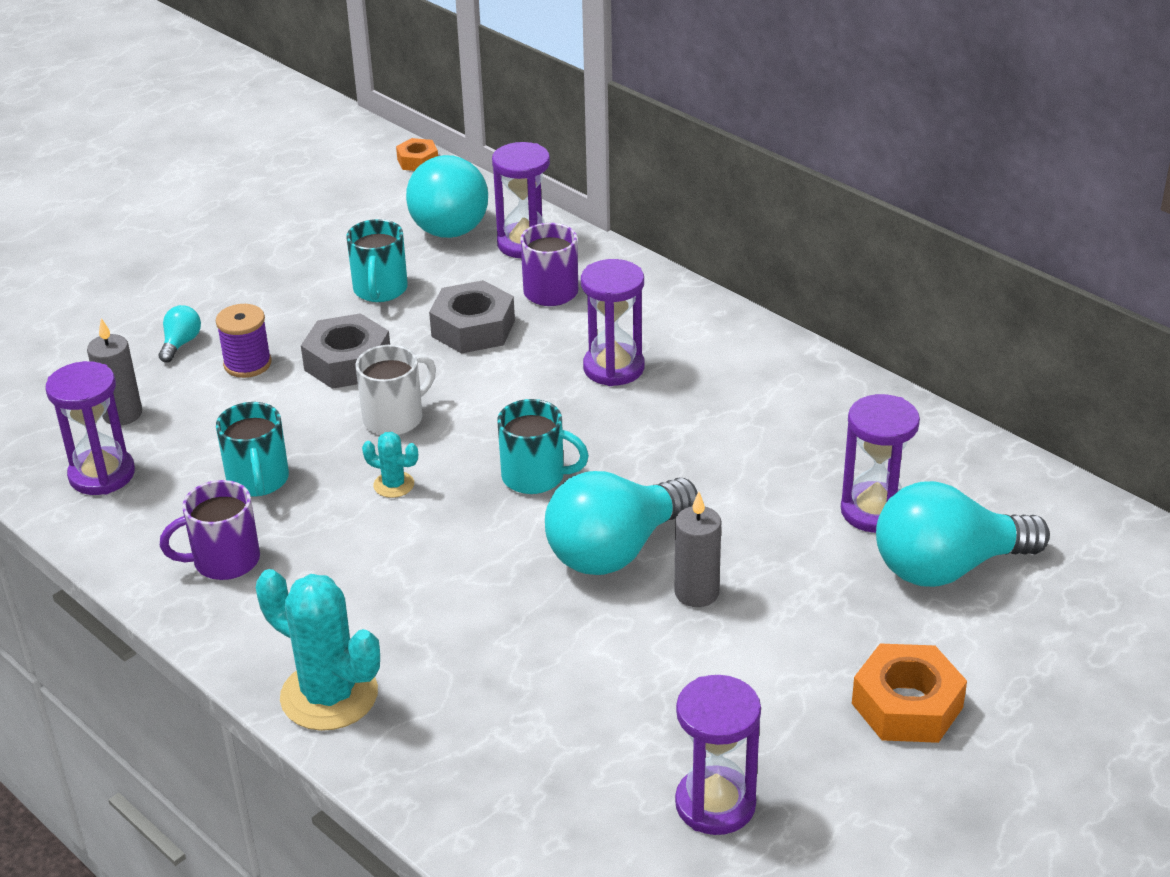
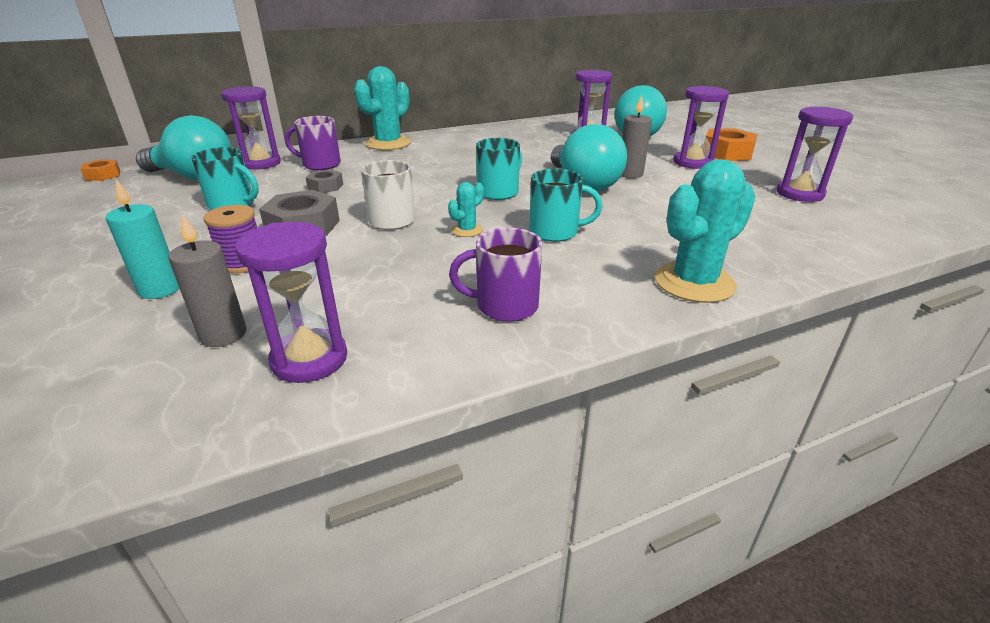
camera: 70 degrees left, 5 degrees down
(181, 343) = (160, 289): turquoise light bulb -> turquoise candle
(224, 561) = (505, 306): purple mug -> purple mug turned 90 degrees clockwise
(258, 480) = (409, 278): turquoise mug -> turquoise mug (555, 232)
(473, 328) = (325, 186): grey nut -> grey nut, size x0.57
(613, 368) = (417, 162): purple hourglass -> purple hourglass (692, 162)
(682, 311) = (388, 144): none -> turquoise cactus

